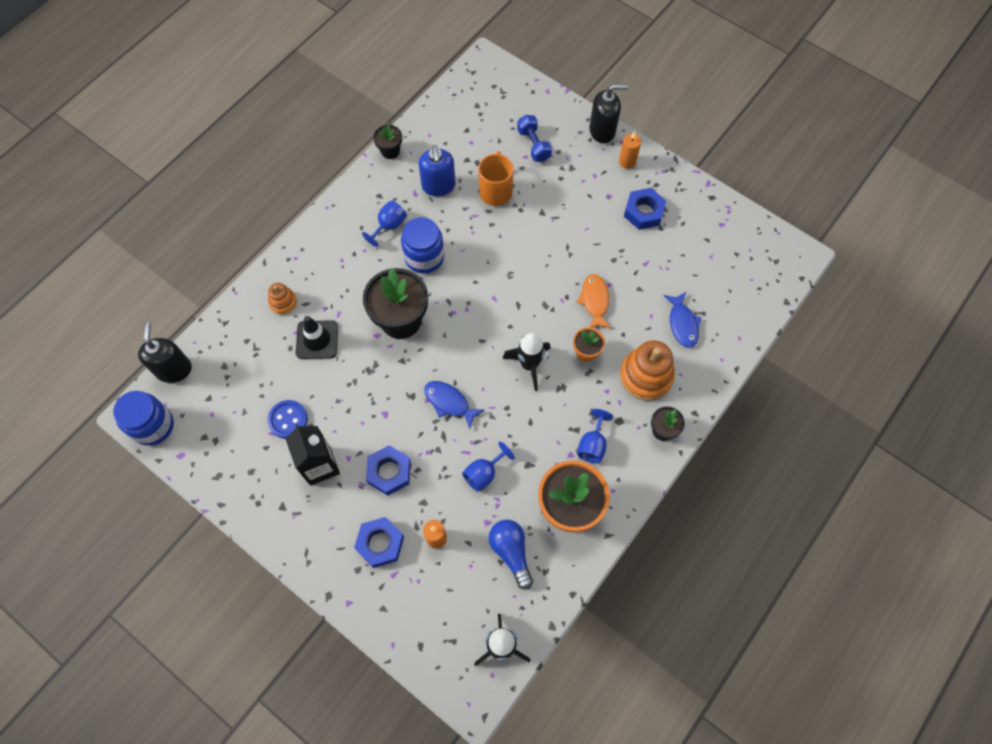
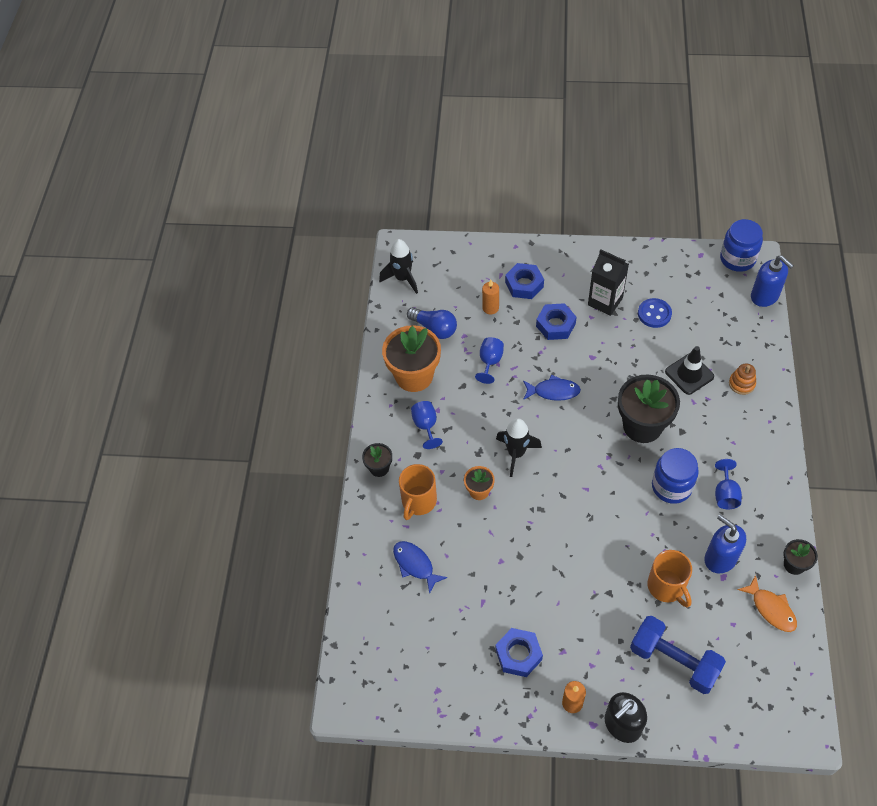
camera: 150 degrees right, 10 degrees down
(174, 369) = (764, 296): black soap dispenser -> blue soap dispenser
(533, 145) = (674, 661): blue dumbbell -> blue dumbbell, size x1.59
(594, 301) = (502, 538): orange fish -> orange fish (771, 609)
(646, 376) = (418, 501): orange stacking toy -> orange mug

